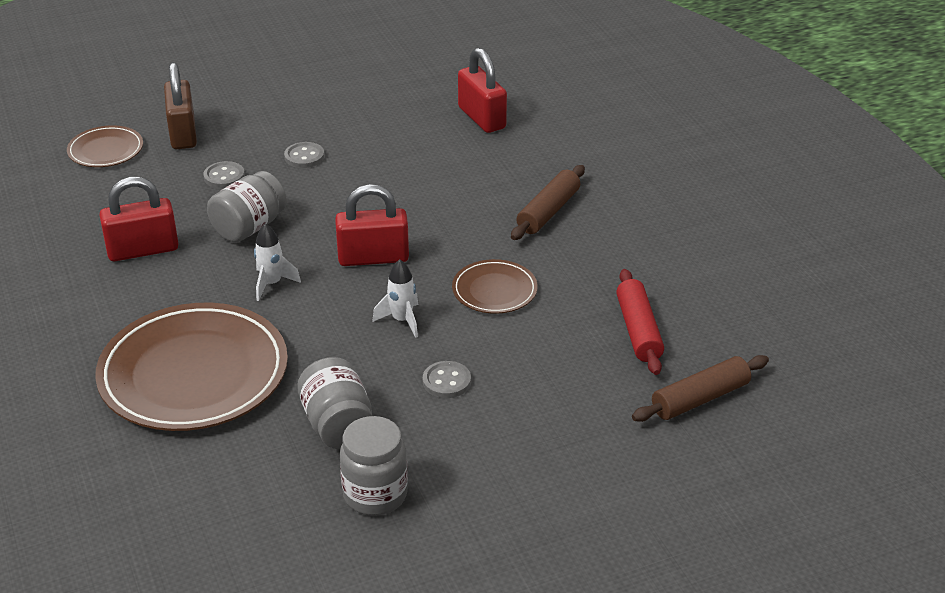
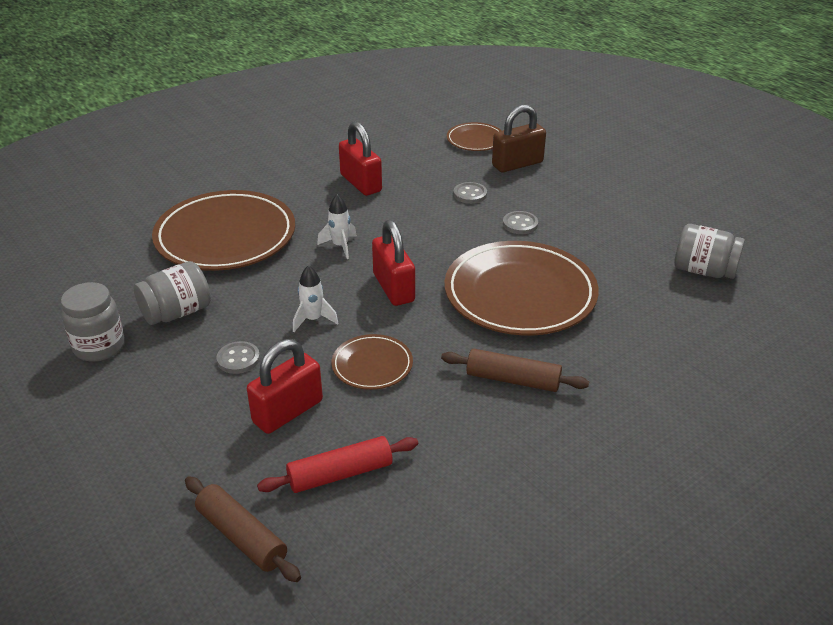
camera: 75 degrees right, 0 degrees up
(249, 227) = (408, 220): grey jar -> grey jar (704, 270)
(424, 182) = (520, 294): none -> brown plate
(482, 118) = (650, 309): red padlock -> red padlock (288, 412)

